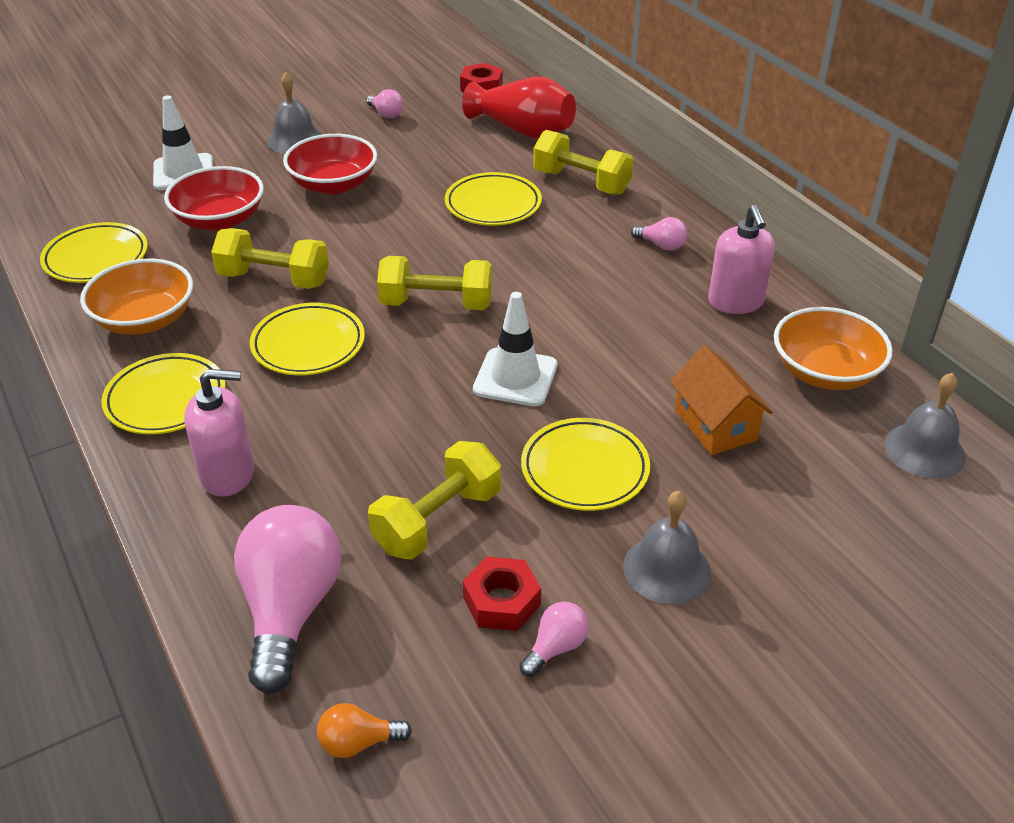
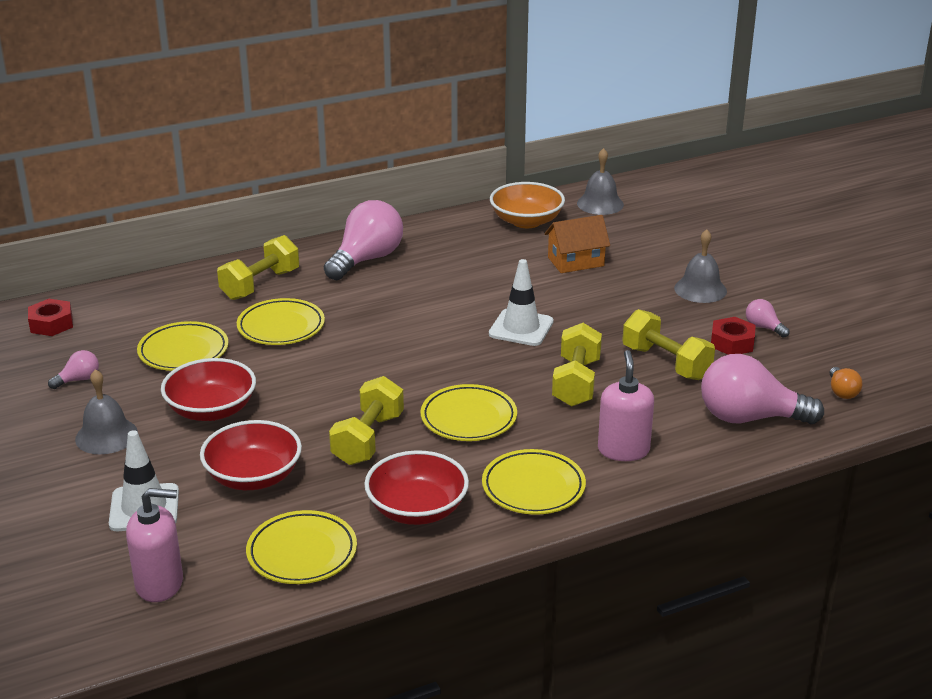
camera: 85 degrees left, 10 degrees down
(145, 320) = (417, 509): orange bowl -> red bowl
(436, 304) = (423, 358): yellow dumbbell -> yellow dumbbell (576, 382)
(523, 130) = (154, 306): red vase -> none
(584, 469) = (617, 308): yellow plate -> yellow plate (183, 351)
(661, 245) = (366, 259): pink light bulb -> pink light bulb, size x2.21
(735, 302) = (446, 240): pink soap dispenser -> pink soap dispenser (160, 584)

